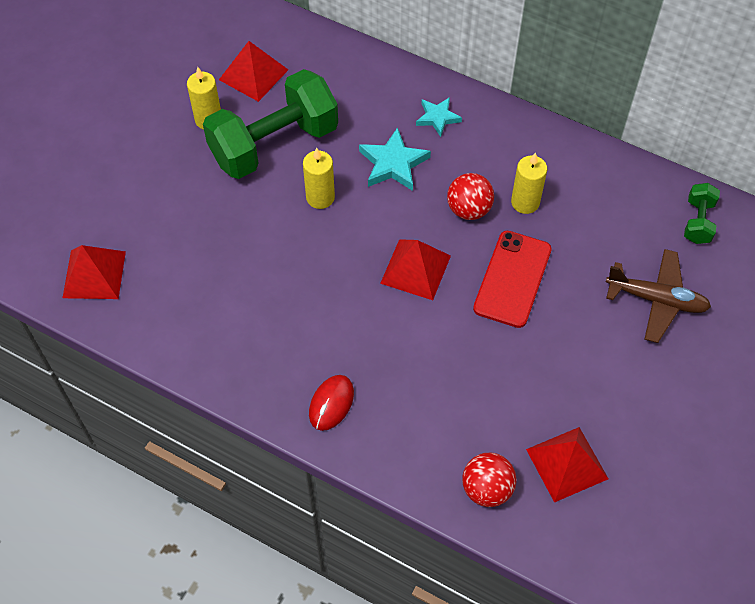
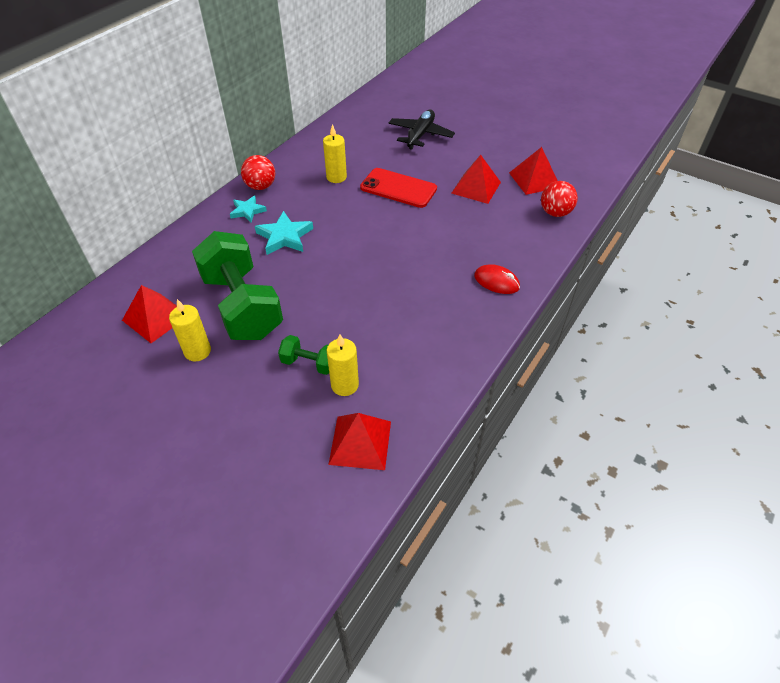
camera: 85 degrees left, 10 degrees down
(320, 197) = (307, 279): yellow candle -> yellow candle (344, 385)
(415, 269) = (384, 232): red pyramid -> red pyramid (476, 187)
(469, 209) = (336, 202): red ball -> red ball (260, 186)
(656, 300) = (420, 135): brown plane -> black plane
(698, 222) = (366, 114): green dumbbell -> green dumbbell (309, 363)

